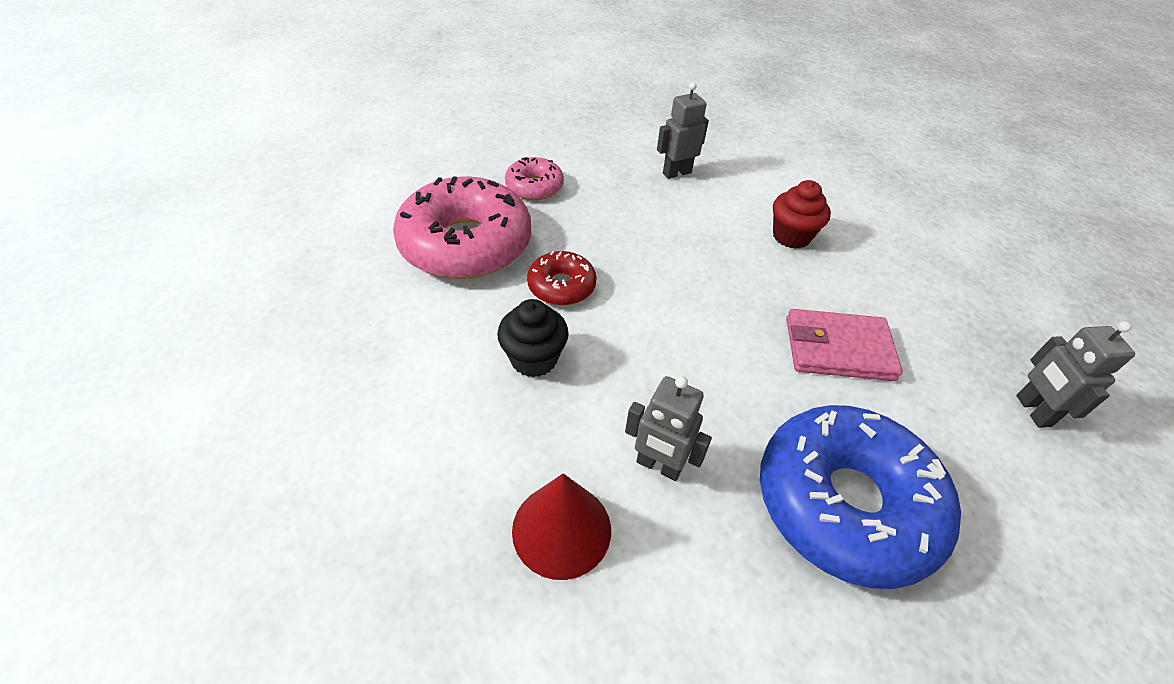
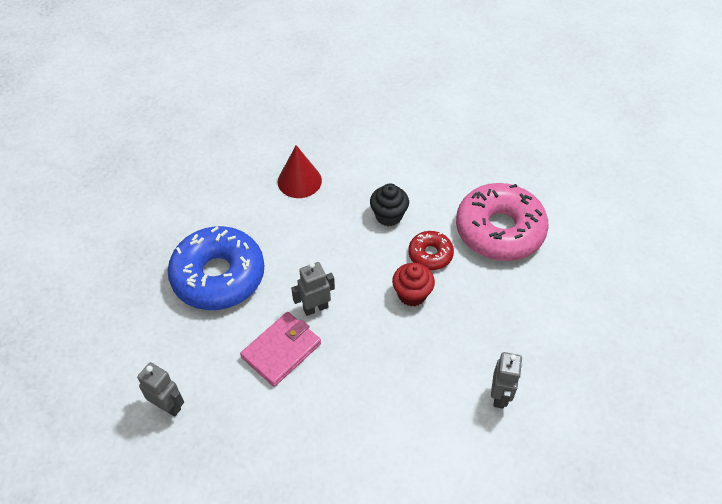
camera: 130 degrees right, 5 degrees up
(534, 187) = (538, 294): pink donut -> none
(658, 466) = (295, 225): grey robot -> grey robot (315, 308)
(791, 236) = (379, 412): red cupcake -> red cupcake (412, 294)

